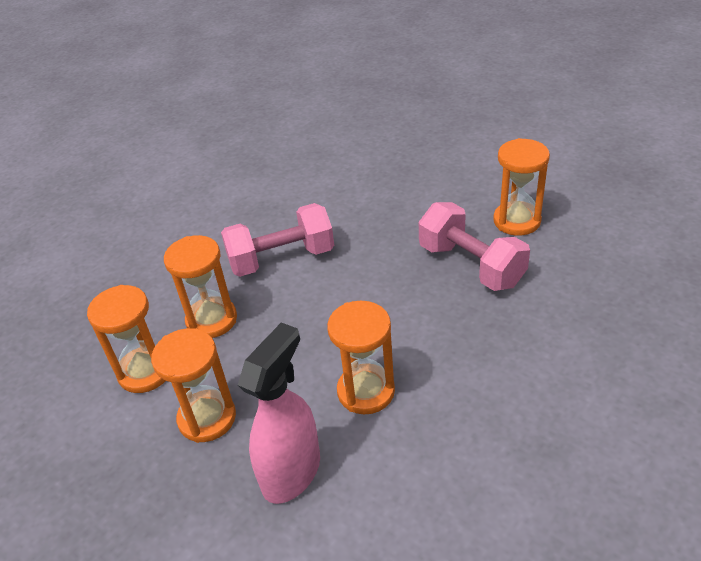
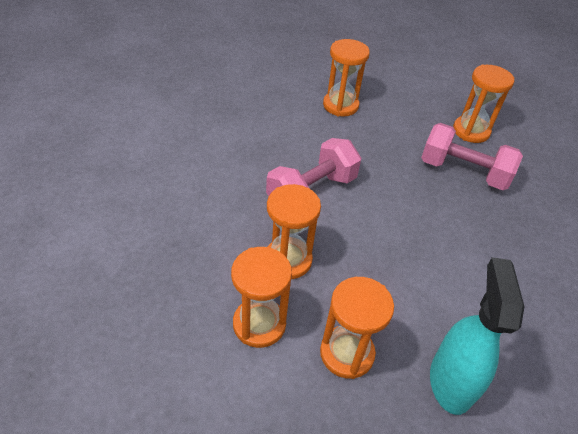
camera: 30 degrees left, 5 degrees up
(292, 472) = (450, 381): pink spray bottle -> turquoise spray bottle
(366, 391) = (459, 294): orange hourglass -> orange hourglass (340, 105)

